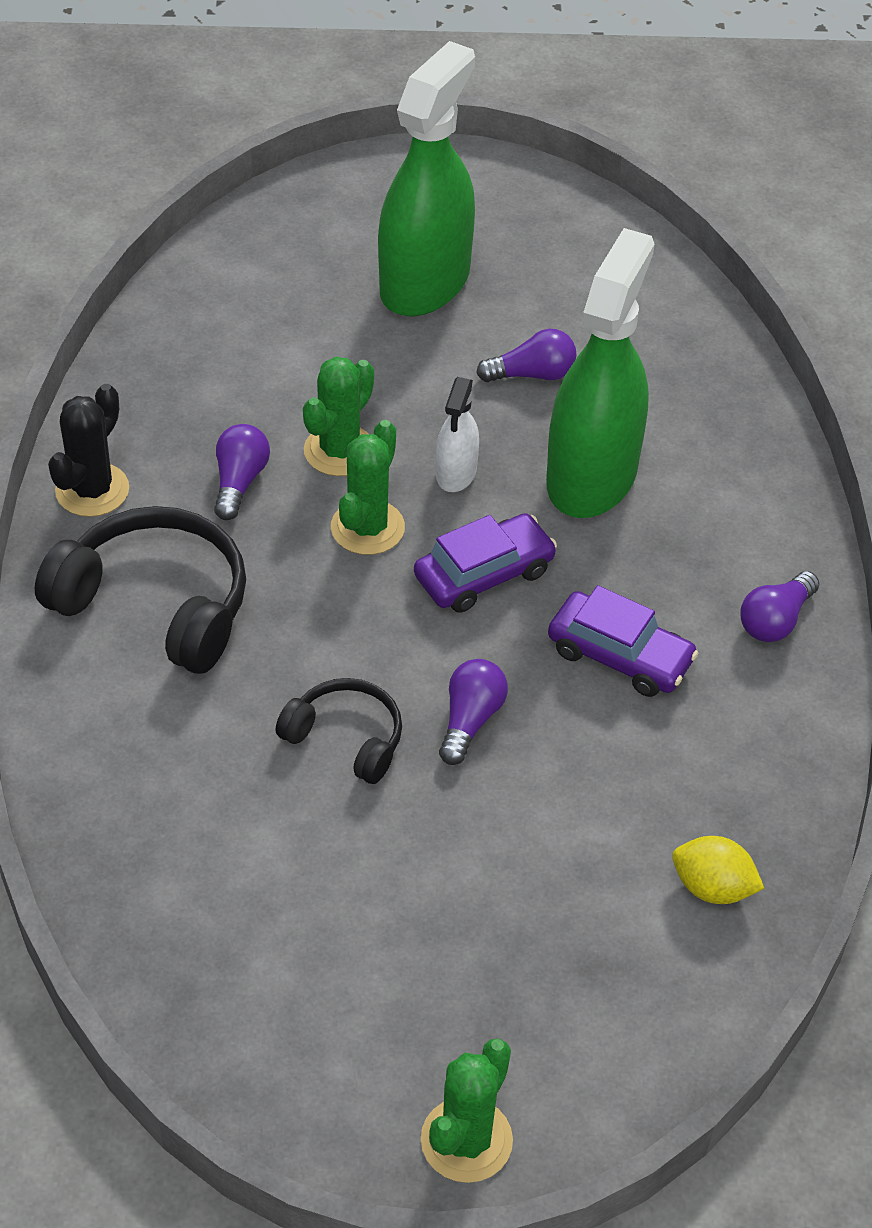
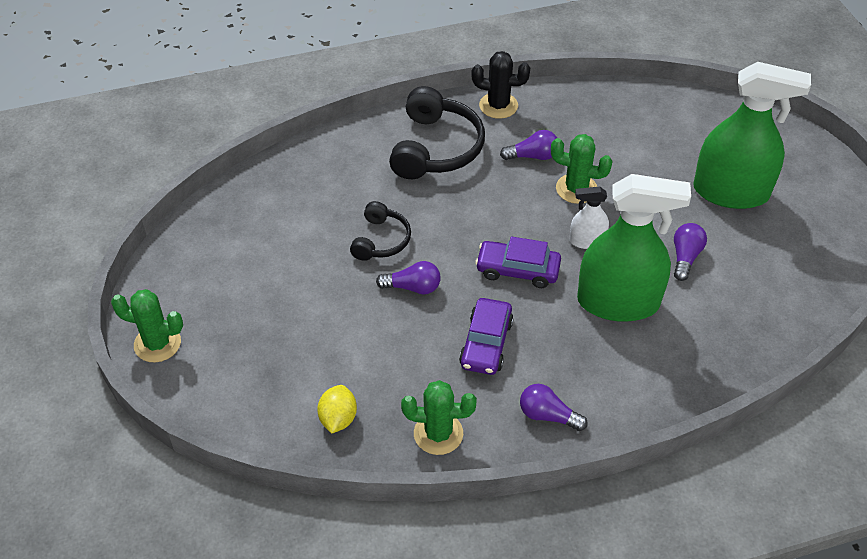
camera: 75 degrees right, 0 degrees up
(367, 528) = (526, 214): green cactus -> green cactus (438, 433)
(484, 574) = (517, 270): purple car -> purple car turned 150 degrees clockwise
(532, 374) = (685, 257): purple light bulb -> purple light bulb turned 135 degrees counterclockwise

